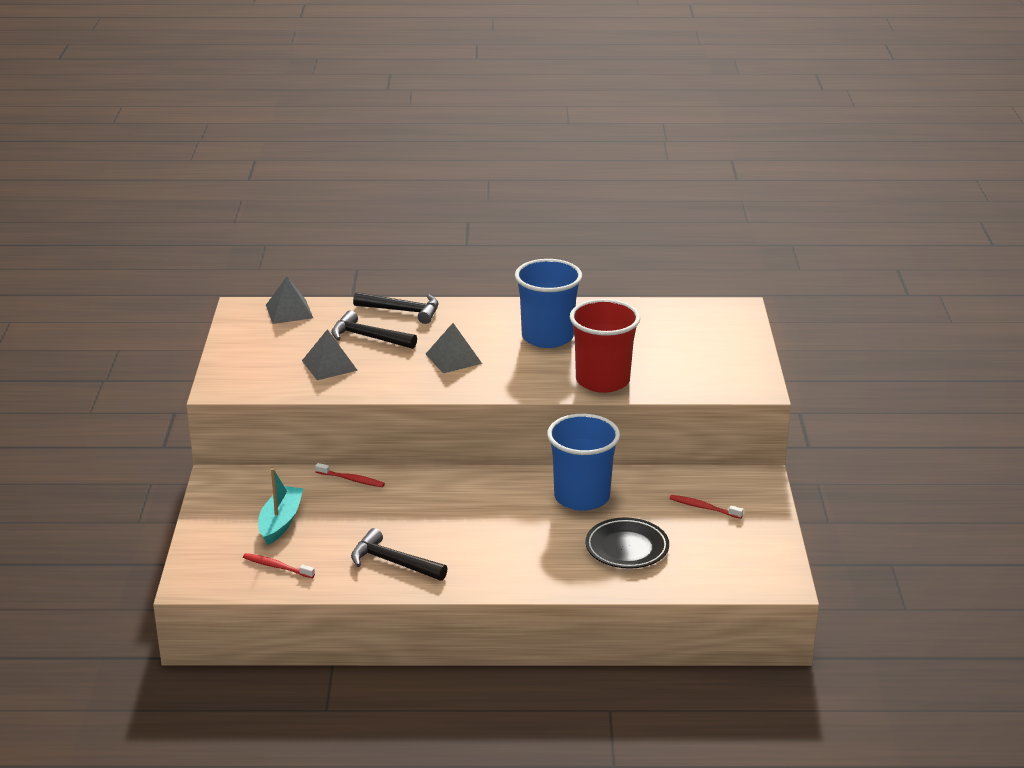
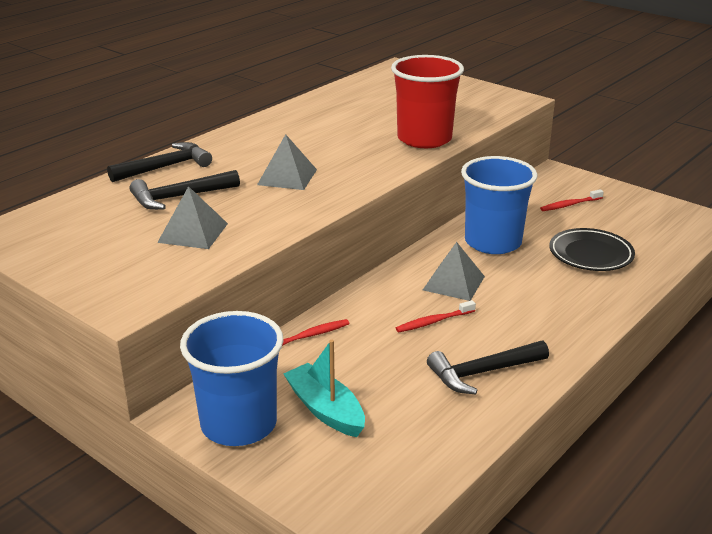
camera: 50 degrees left, 0 degrees up
(277, 567) = (406, 448): red toothbrush -> red toothbrush (433, 322)
(289, 311) = (54, 214): grey pyramid -> grey pyramid (454, 283)
(547, 337) = (322, 133): blue cup -> blue cup (239, 424)

